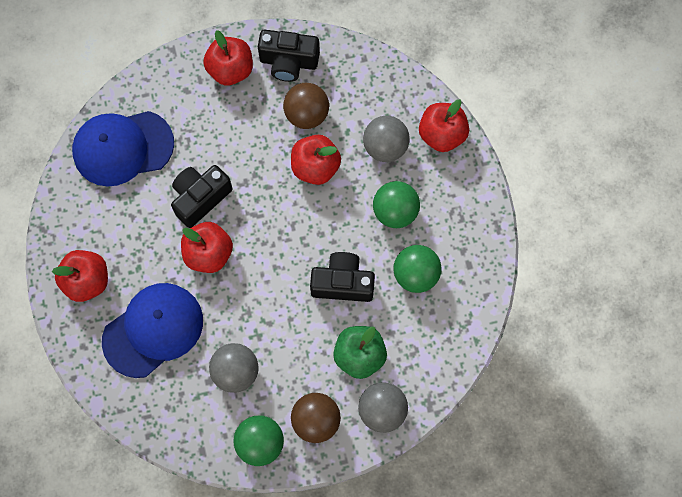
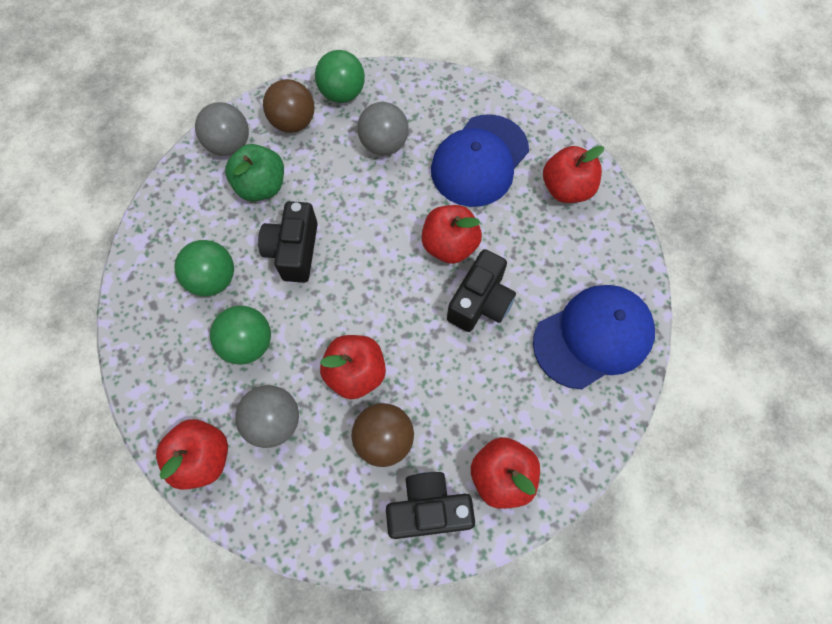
camera: 165 degrees right, 5 degrees down
(342, 283) = (294, 251): black camera -> black camera turned 105 degrees clockwise

